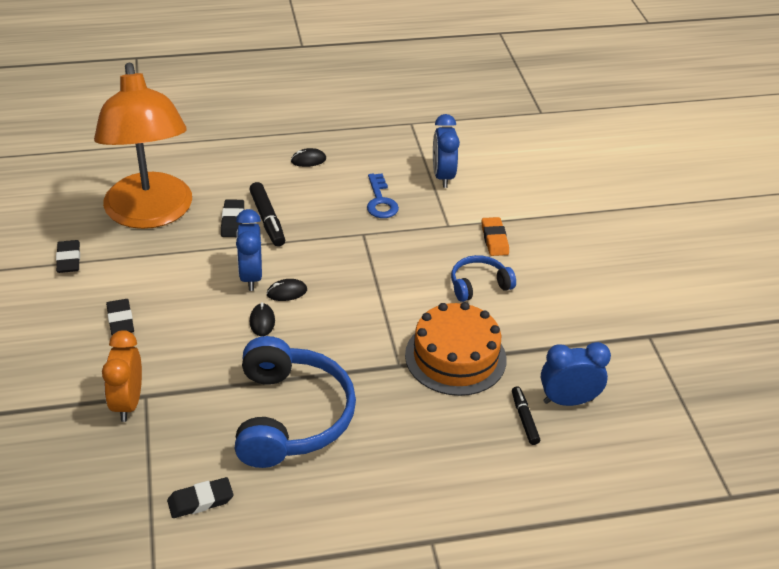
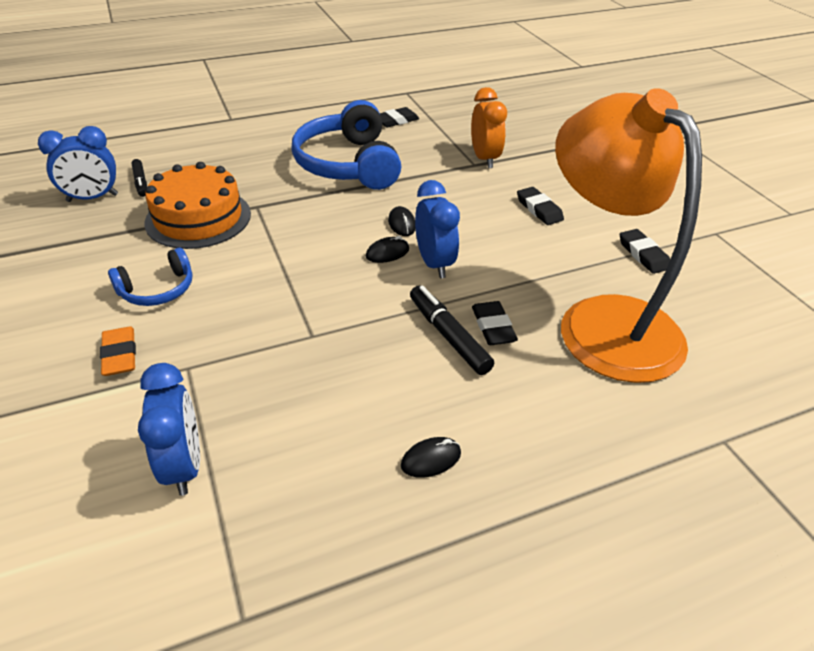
camera: 170 degrees right, 0 degrees up
(380, 201) = (292, 394): blue key -> none

